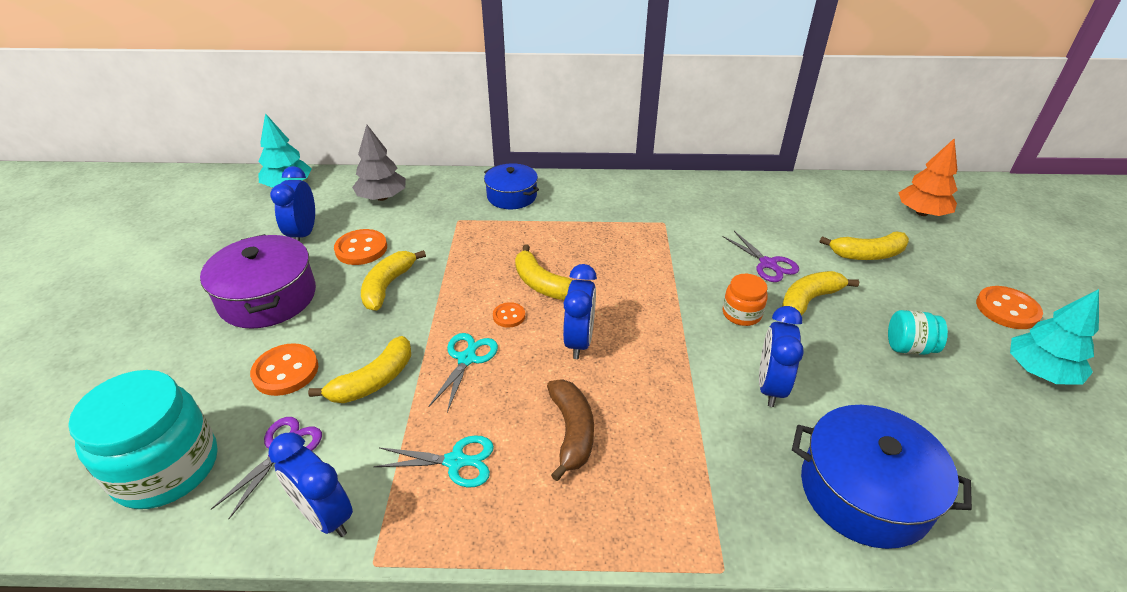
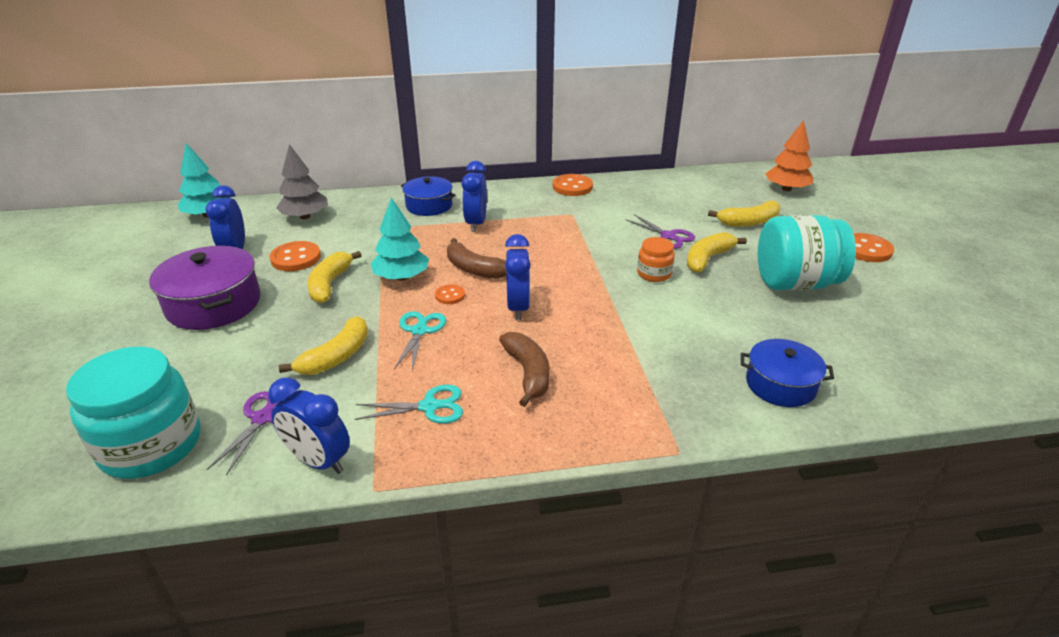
camera: 10 degrees left, 5 degrees down
(286, 371) = (248, 359): orange button -> orange button (572, 187)
(542, 284) = (474, 269): yellow banana -> brown banana
(770, 386) = (689, 322): blue clock -> blue clock (476, 223)
(864, 491) = (780, 384): blue pot -> blue pot, size x0.65
(909, 347) = (795, 283): turquoise jar -> turquoise jar, size x2.01
(1039, 371) = (899, 289): turquoise tree -> turquoise tree (401, 277)

